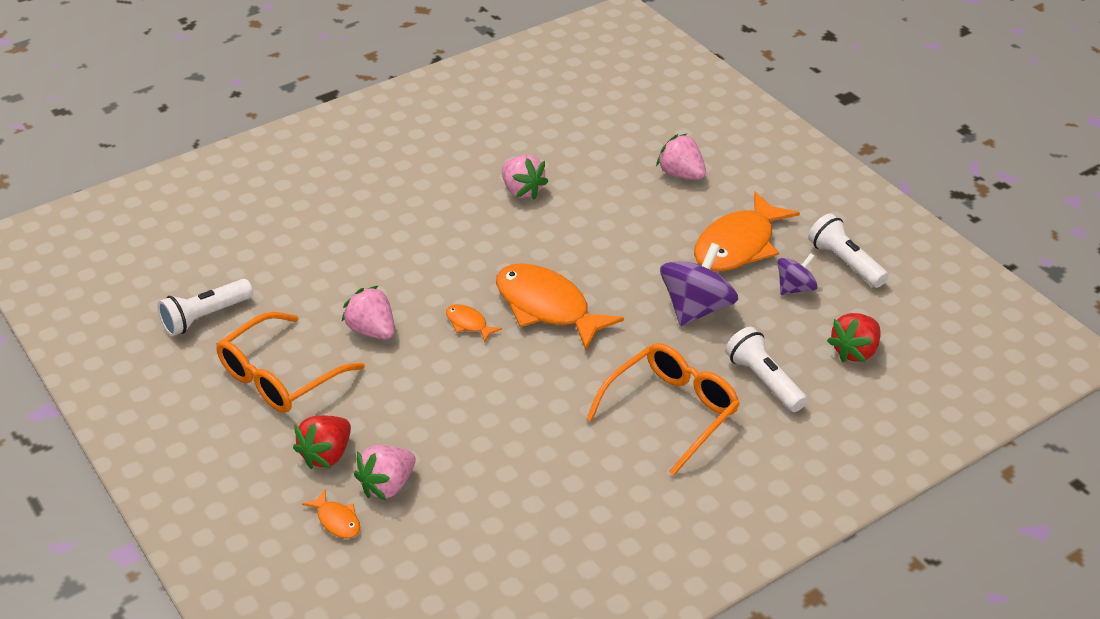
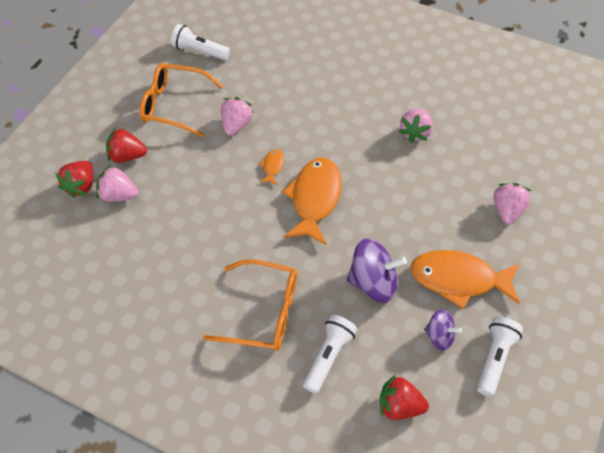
camera: 60 degrees right, 15 degrees up
(337, 520) = (81, 186): orange fish -> red strawberry

